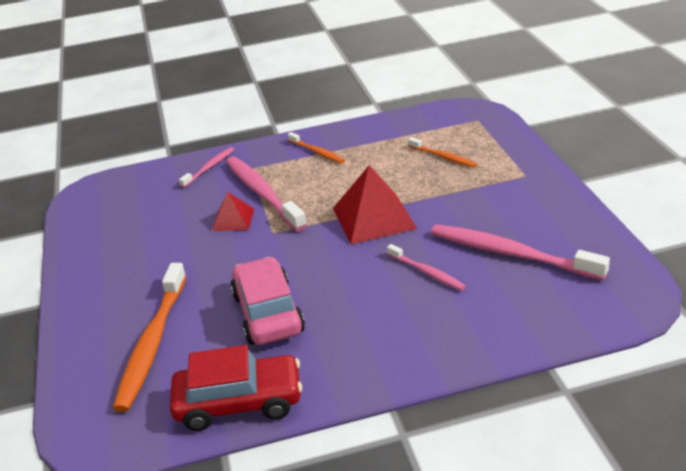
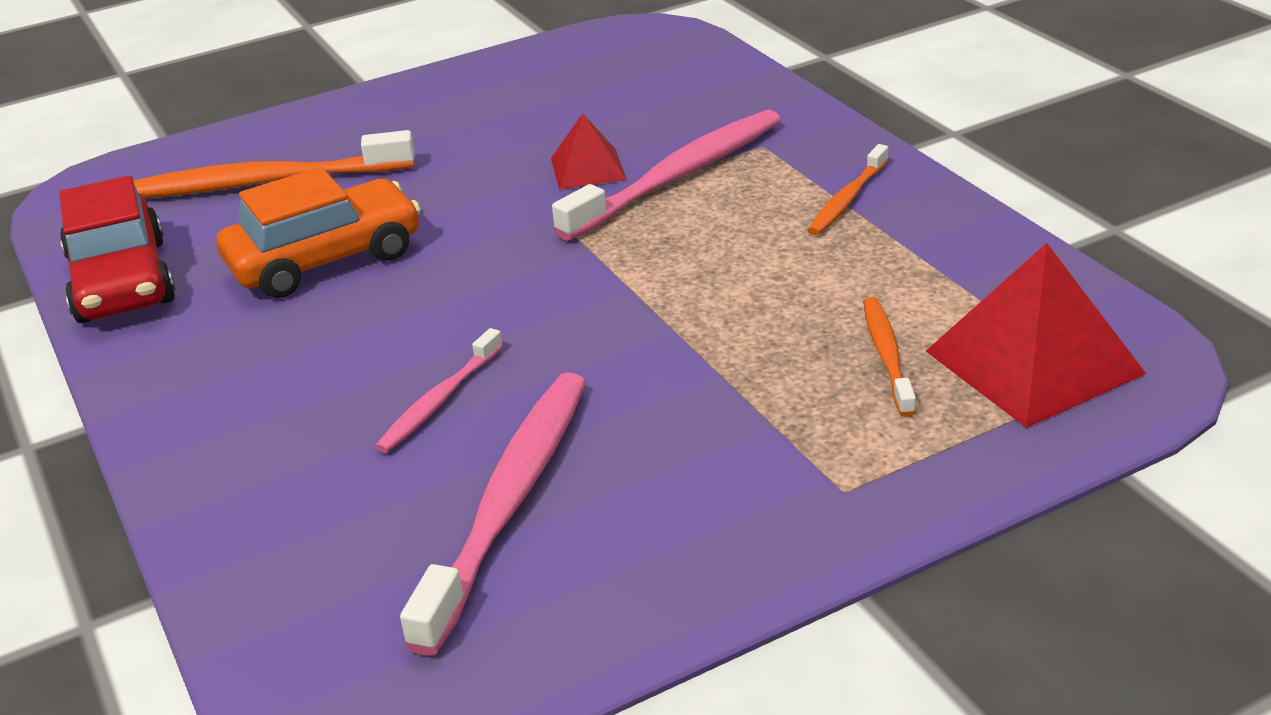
camera: 75 degrees right, 0 degrees up
(209, 168) = (751, 108): pink toothbrush -> none
(268, 313) = (325, 259): pink car -> orange car
(374, 218) = (617, 309): red pyramid -> red pyramid (1033, 362)
(443, 157) = (887, 356): orange toothbrush -> orange toothbrush turned 150 degrees clockwise

